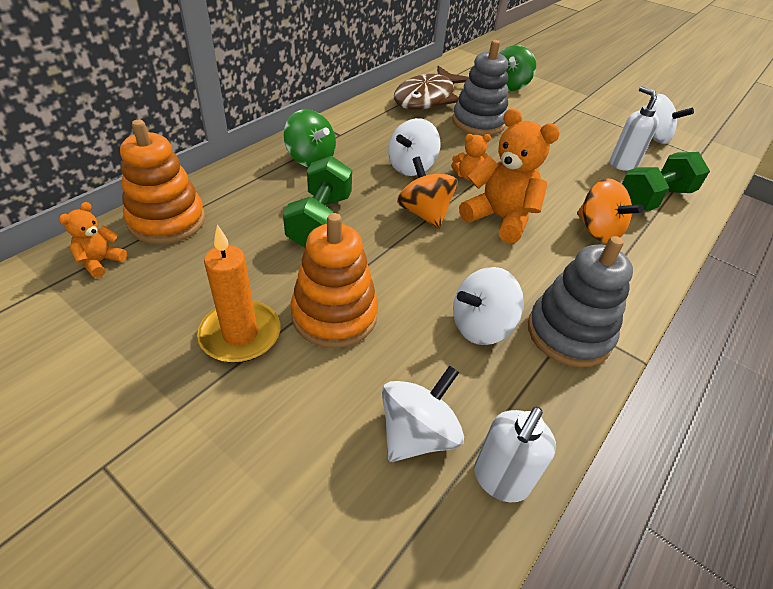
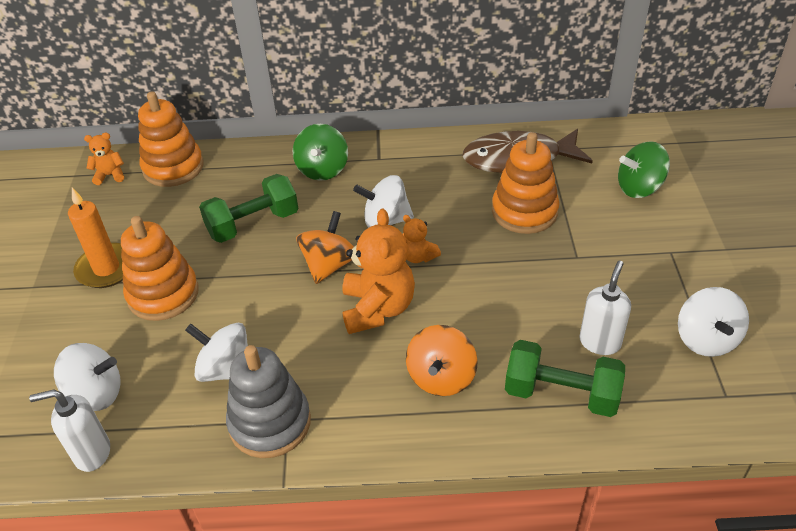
camera: 55 degrees right, 0 degrees up
(478, 122) = (524, 211): grey stacking toy -> orange stacking toy

